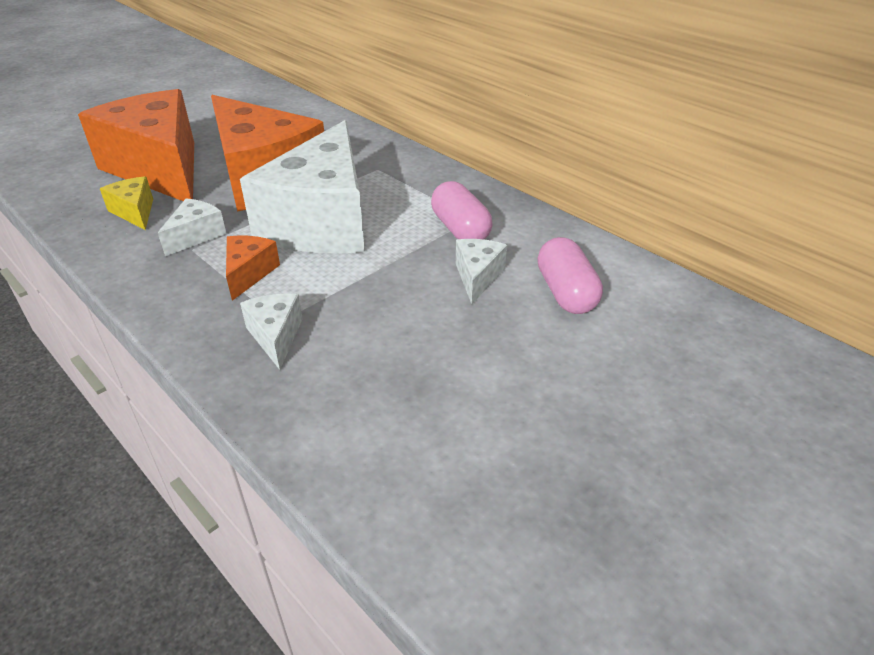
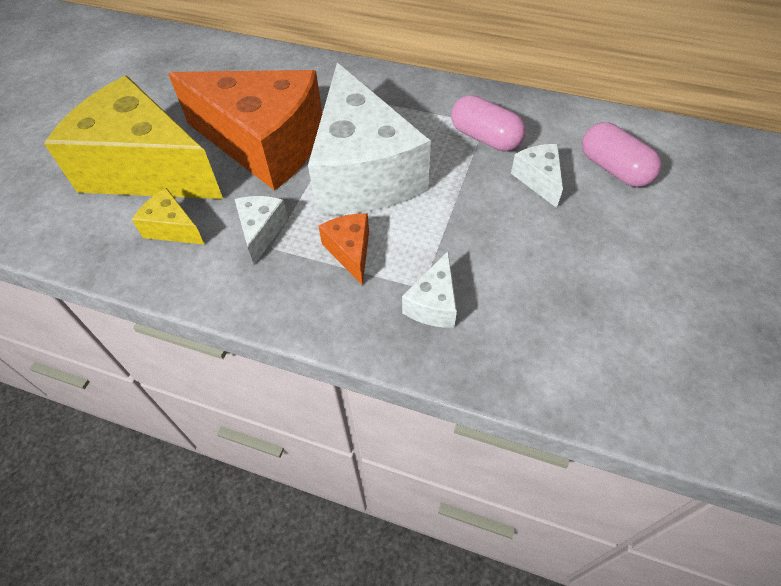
camera: 25 degrees left, 15 degrees up
(159, 169) = (146, 169): orange cheese -> yellow cheese
(276, 336) = (433, 304): white cheese -> white cheese turned 120 degrees counterclockwise

